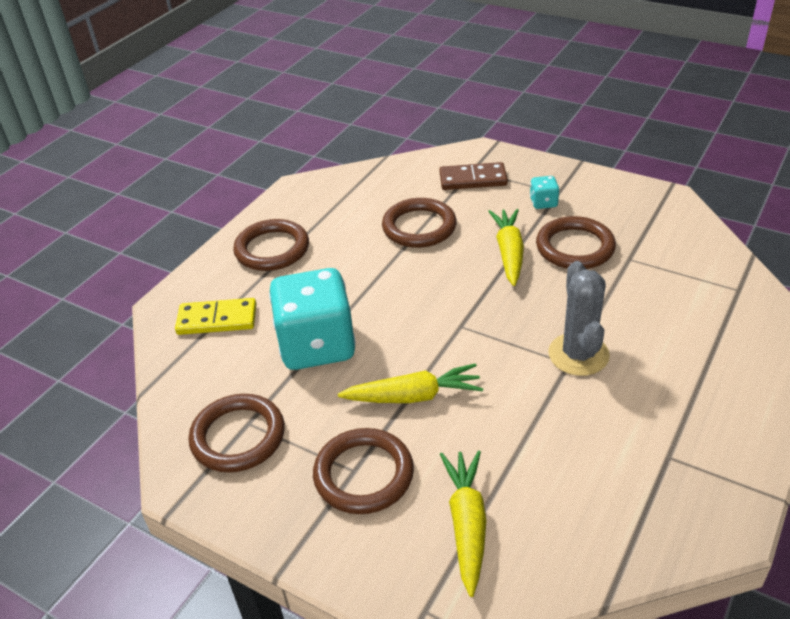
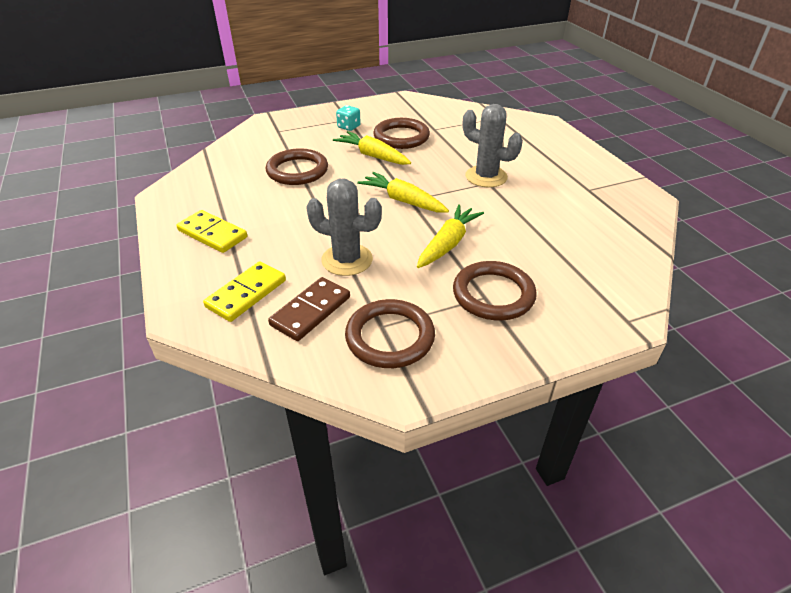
camera: 55 degrees left, 0 degrees up
(272, 249) = (212, 234): brown ring -> yellow domino
(317, 345) = (347, 260): turquoise dice -> grey cactus
(467, 524) = (575, 274): yellow carrot -> yellow carrot (403, 201)
(473, 179) = (287, 135): brown domino -> brown domino (310, 311)

